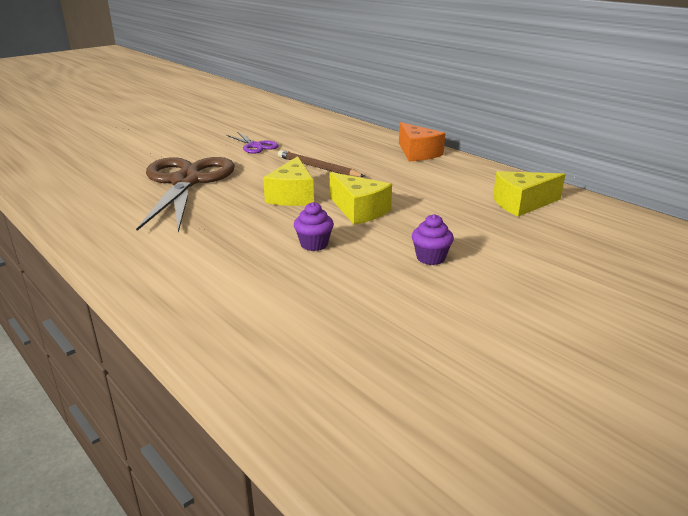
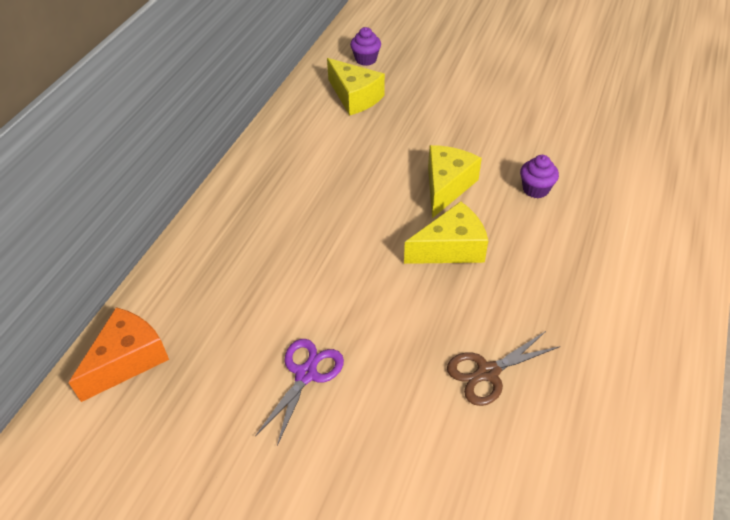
camera: 115 degrees left, 20 degrees up
(186, 182) = (487, 372): brown scissors -> brown scissors, size x0.47
(318, 167) = (352, 263): brown pencil -> none
(417, 153) = (248, 194): orange cheese -> orange cheese (128, 360)
(430, 258) = (498, 122): purple cupcake -> purple cupcake (366, 59)

